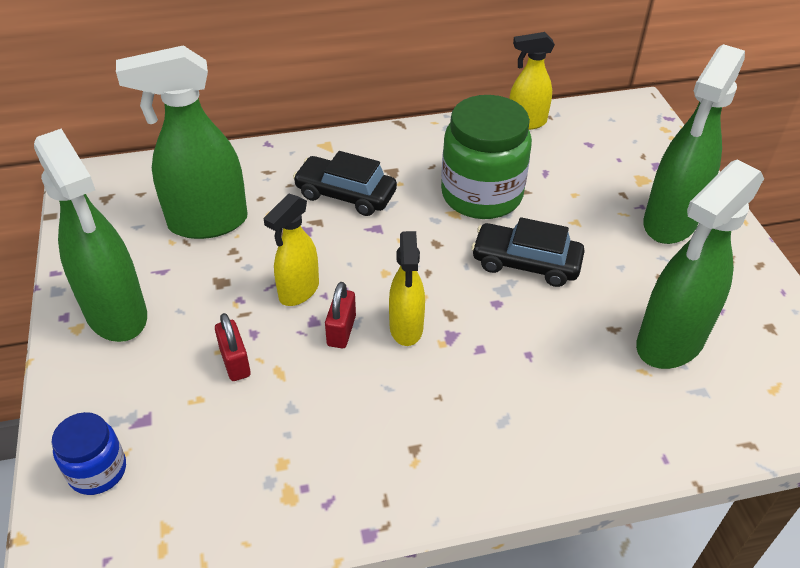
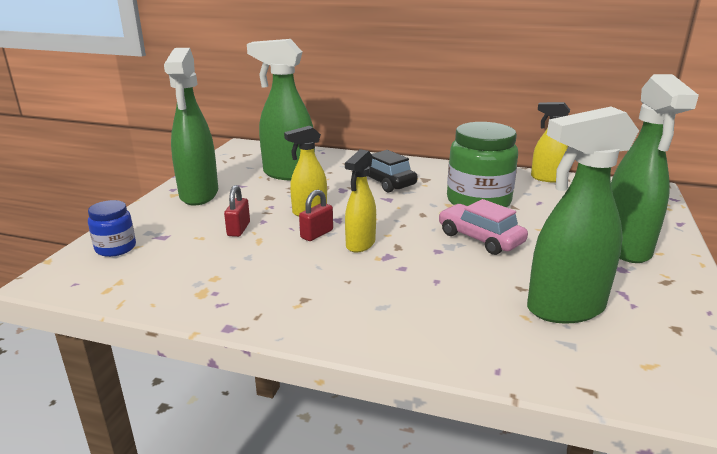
camera: 30 degrees right, 20 degrees down
(526, 263) = (480, 238): black car -> pink car
(669, 223) = (625, 248): green spray bottle -> green spray bottle turned 60 degrees counterclockwise

